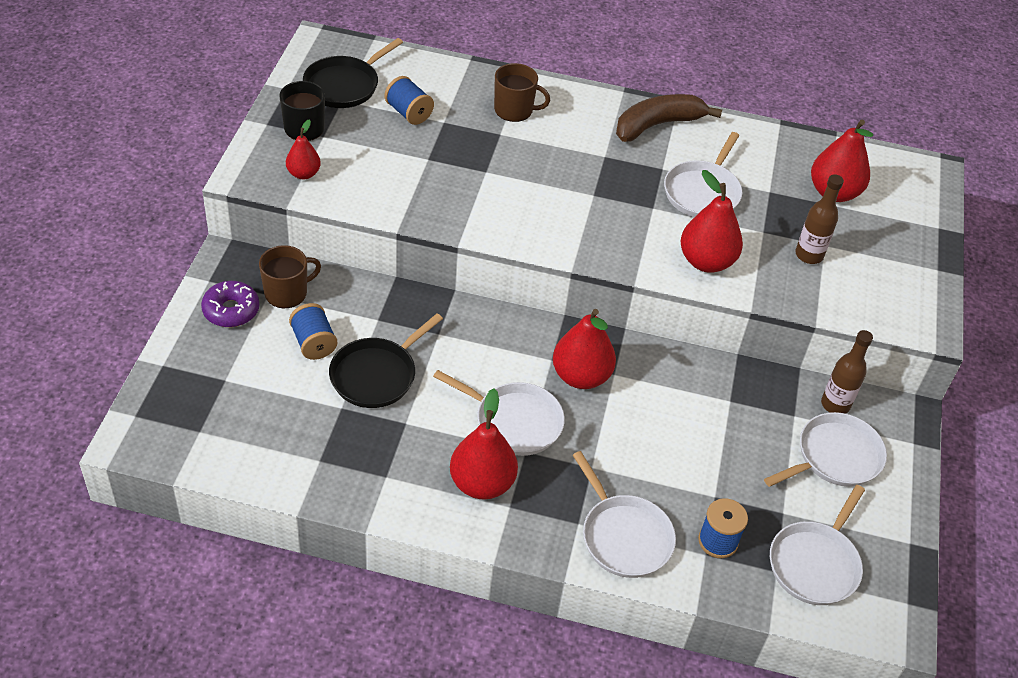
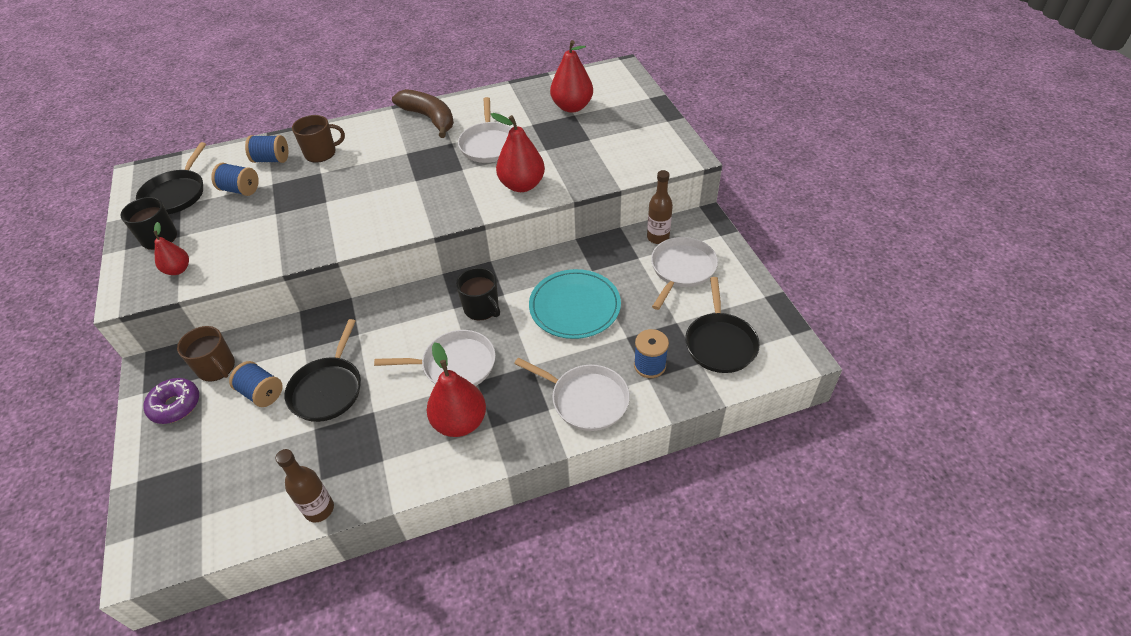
camera: 25 degrees left, 0 degrees up
(287, 293) = (217, 367): brown mug -> brown mug turned 105 degrees clockwise
(459, 92) = (271, 159): none -> blue spool
(581, 376) = (481, 308): red pear -> black mug
(657, 125) = (429, 118): brown banana -> brown banana turned 105 degrees clockwise
(682, 431) = (574, 306): none -> turquoise plate
(809, 255) = (584, 150): brown bottle -> brown bottle (319, 509)
(815, 564) = (720, 343): white pan -> black pan

